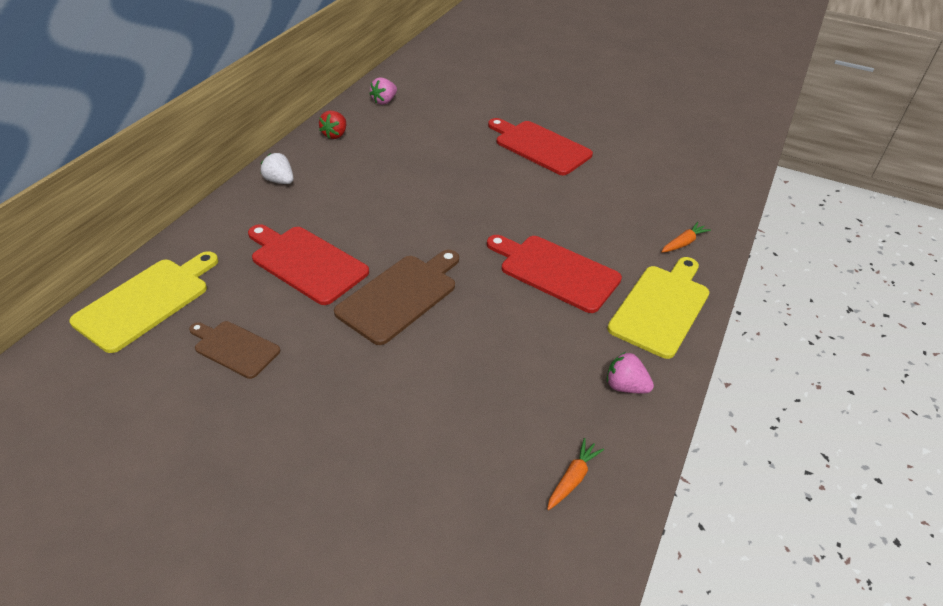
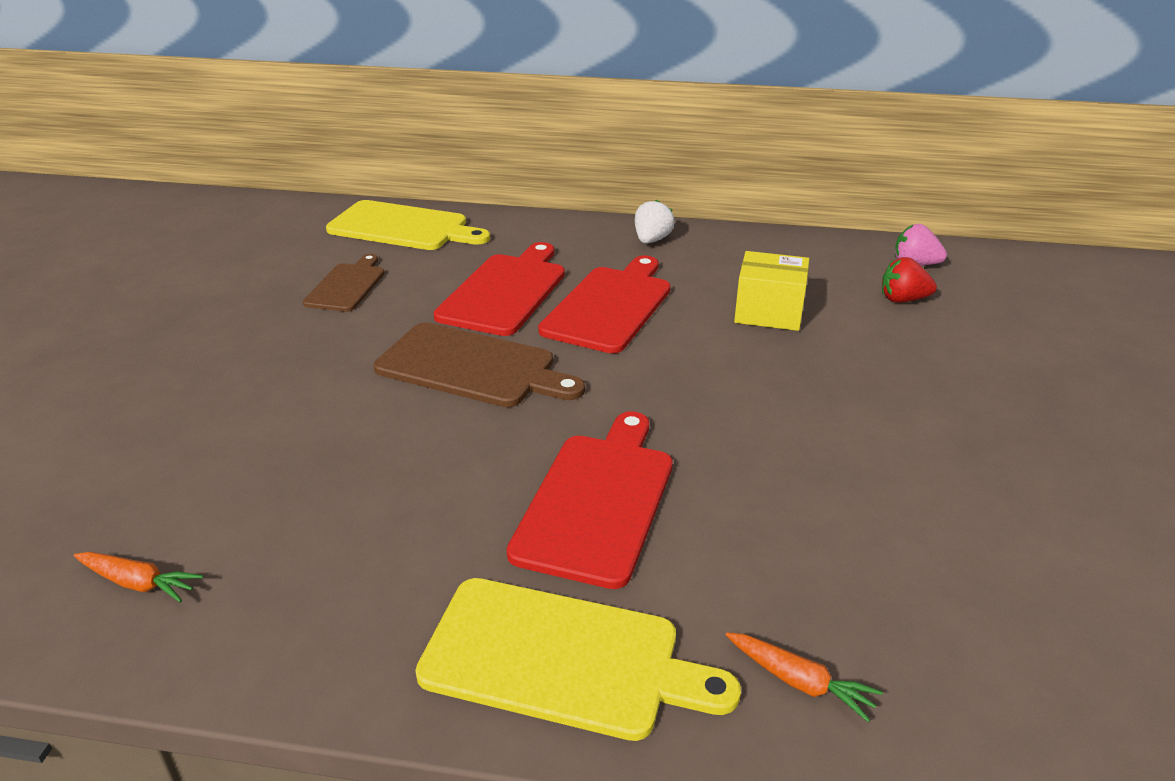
camera: 75 degrees right, 10 degrees down
(335, 135) = (786, 250): red strawberry -> red strawberry (903, 300)
(405, 164) = (768, 312): none -> yellow box
(539, 146) = (958, 429): red cutting board -> red cutting board (610, 306)
(625, 386) = (334, 624): pink strawberry -> none

